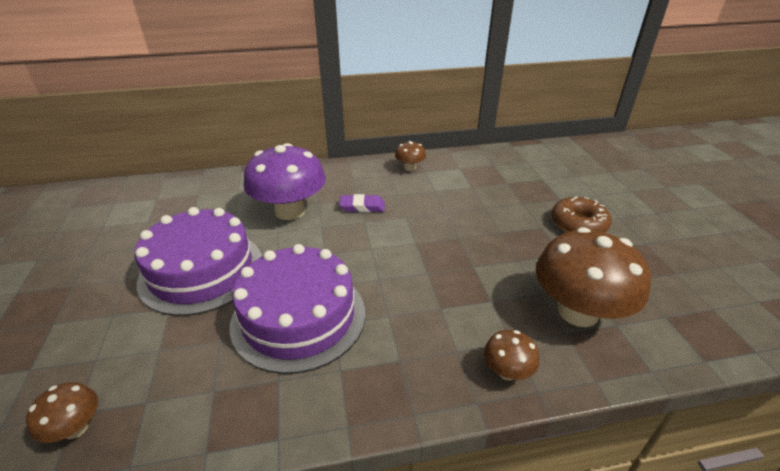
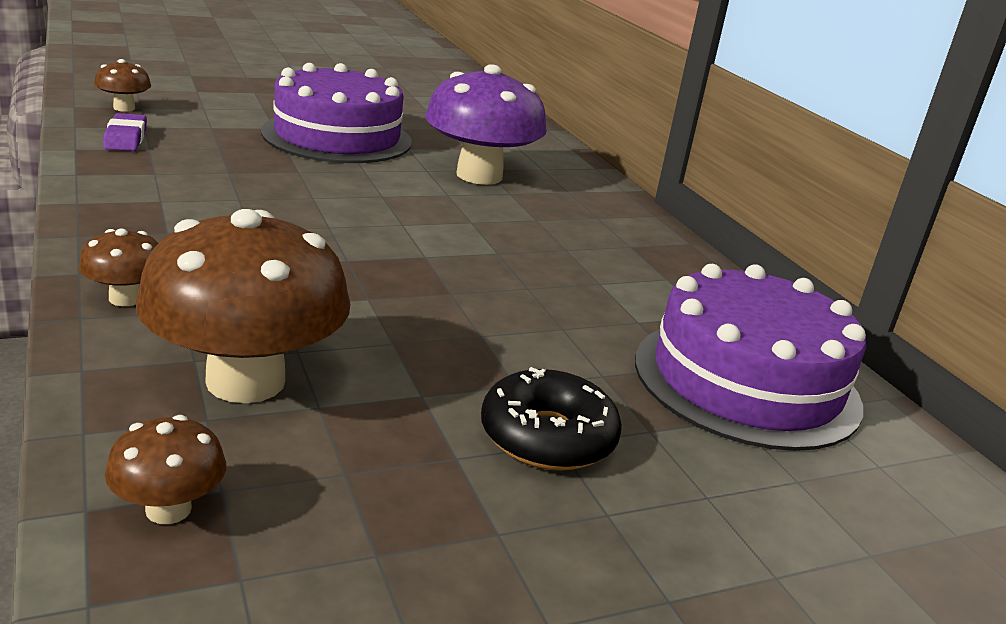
camera: 75 degrees right, 10 degrees down
(298, 317) = (253, 181): purple cake -> purple cake (746, 381)
(362, 207) = (513, 221): purple eraser -> purple eraser (126, 138)
(410, 168) = (670, 264): brown mushroom -> brown mushroom (168, 509)
(578, 224) = (547, 437): brown donut -> black donut

